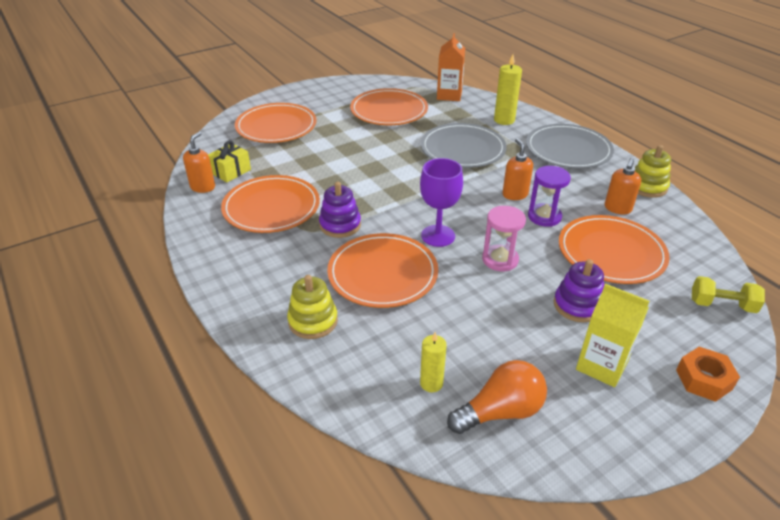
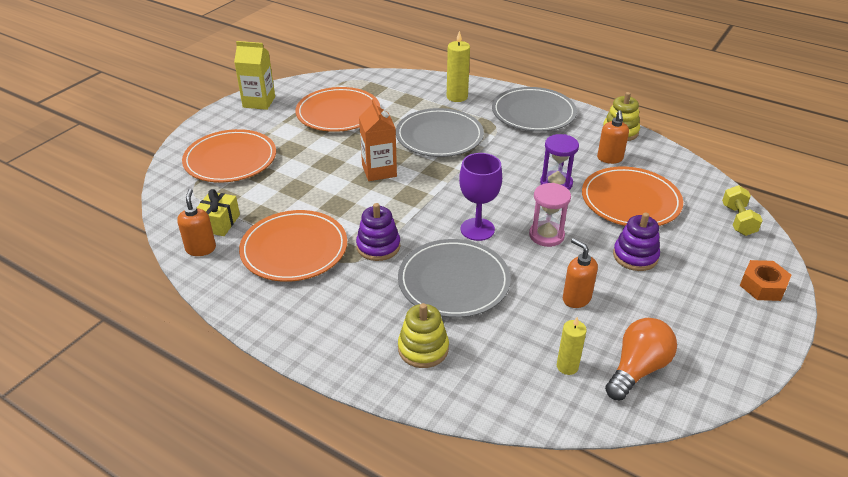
camera: 25 degrees left, 0 degrees up
(382, 273) = (453, 281): orange plate -> grey plate
(449, 95) = (386, 82): orange carton -> orange carton (379, 171)
(515, 194) = (517, 169): orange soap dispenser -> orange soap dispenser (576, 298)
(601, 365) = (686, 301): yellow carton -> yellow carton (259, 102)
(722, 305) = (738, 220): yellow dumbbell -> yellow dumbbell turned 75 degrees counterclockwise

